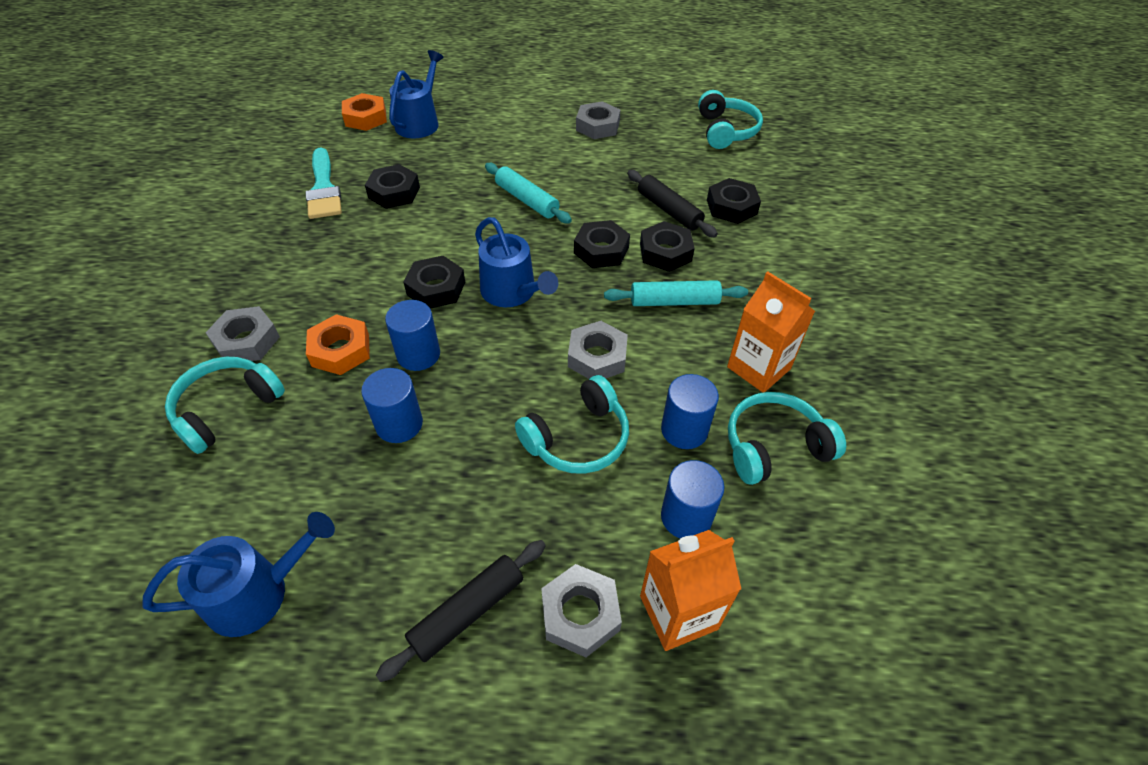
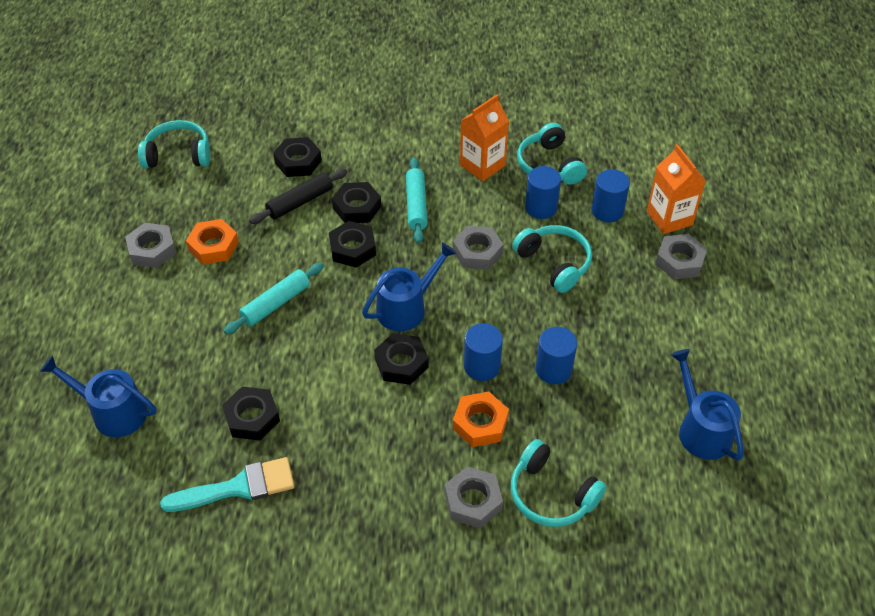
camera: 90 degrees left, 0 degrees up
(365, 118) = (91, 472): orange nut -> orange nut (213, 246)
(467, 612) = (690, 314): black rolling pin -> none

